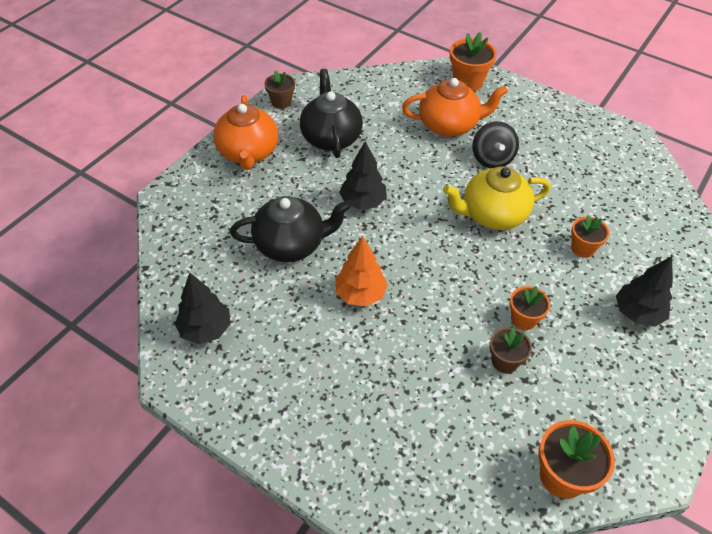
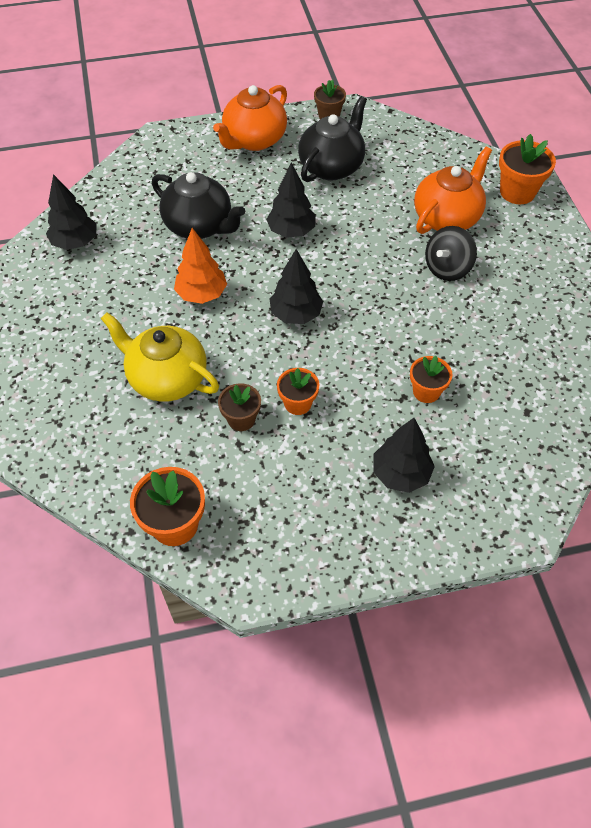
camera: 45 degrees right, 5 degrees up
(442, 259) = (296, 314): none -> black tree
(449, 125) = (447, 218): orange teapot -> orange teapot turned 90 degrees counterclockwise
(492, 215) = (383, 311): yellow teapot -> yellow teapot (167, 378)

